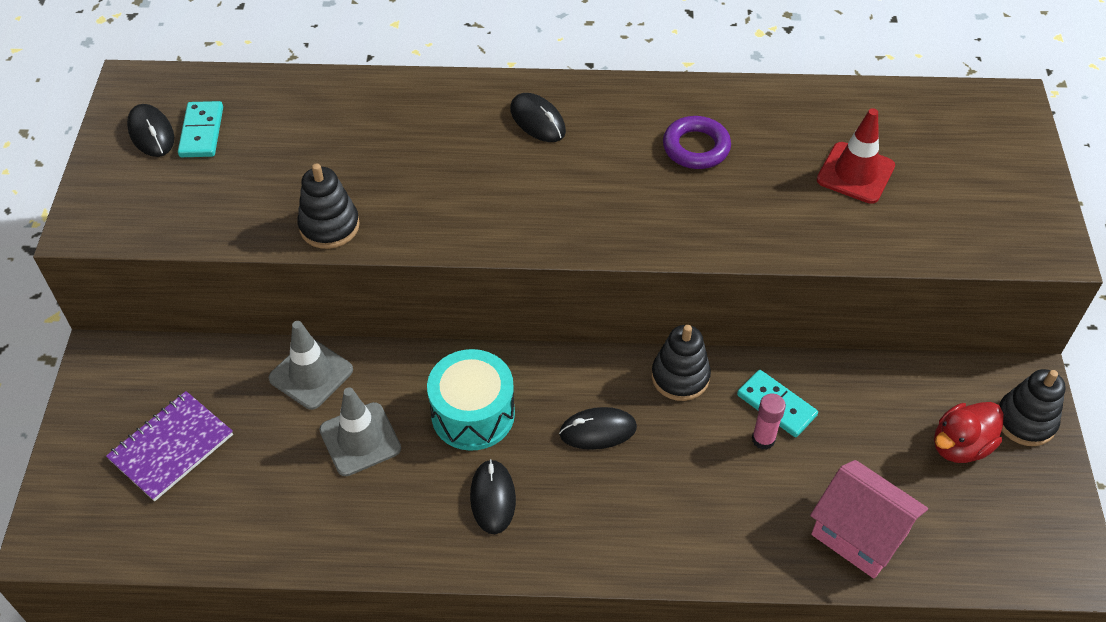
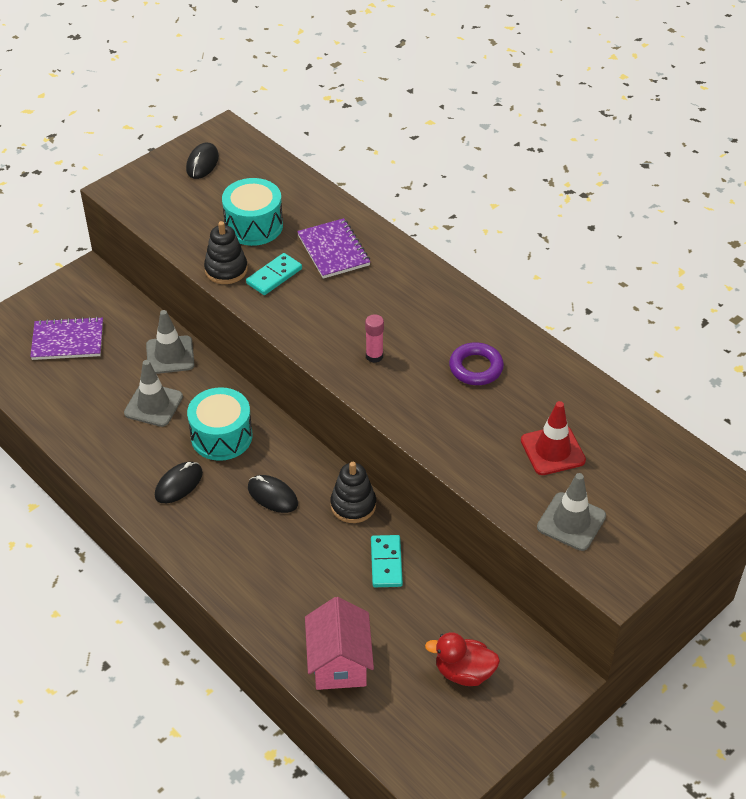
camera: 45 degrees right, 5 degrees down
(202, 132) = (226, 178): turquoise domino -> turquoise domino (274, 276)
(298, 161) = (254, 226): none -> turquoise drum
(416, 130) = (333, 250): none -> purple notebook
(537, 121) = (405, 290): black mouse -> none
(763, 439) = (354, 573): pink glue stick -> pink glue stick (374, 356)
(952, 224) = (571, 522): none -> grey traffic cone
(1025, 421) = (525, 694): black stacking toy -> none

